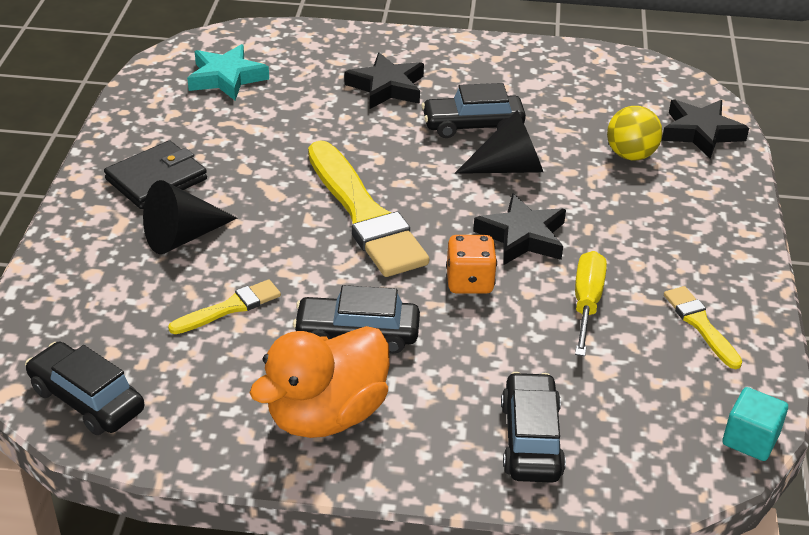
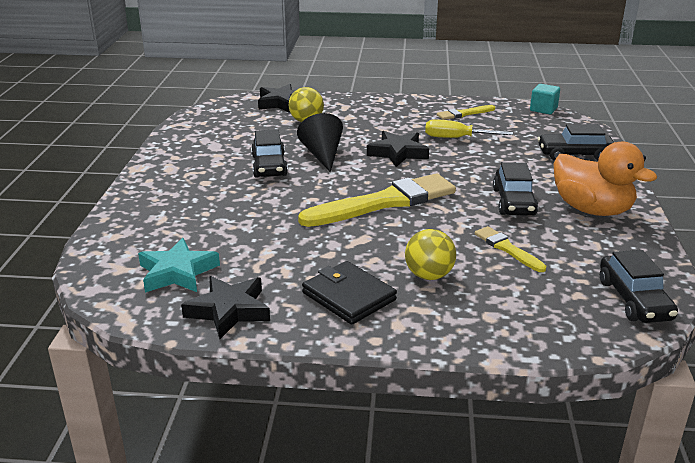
camera: 90 degrees left, 10 degrees down
(87, 399) = (634, 300): black car -> black car turned 45 degrees counterclockwise
(183, 237) = (429, 275): black cone -> yellow ball
(387, 87) = (210, 197): black star -> black star (229, 310)
(469, 282) = (448, 168): orange dice -> none

